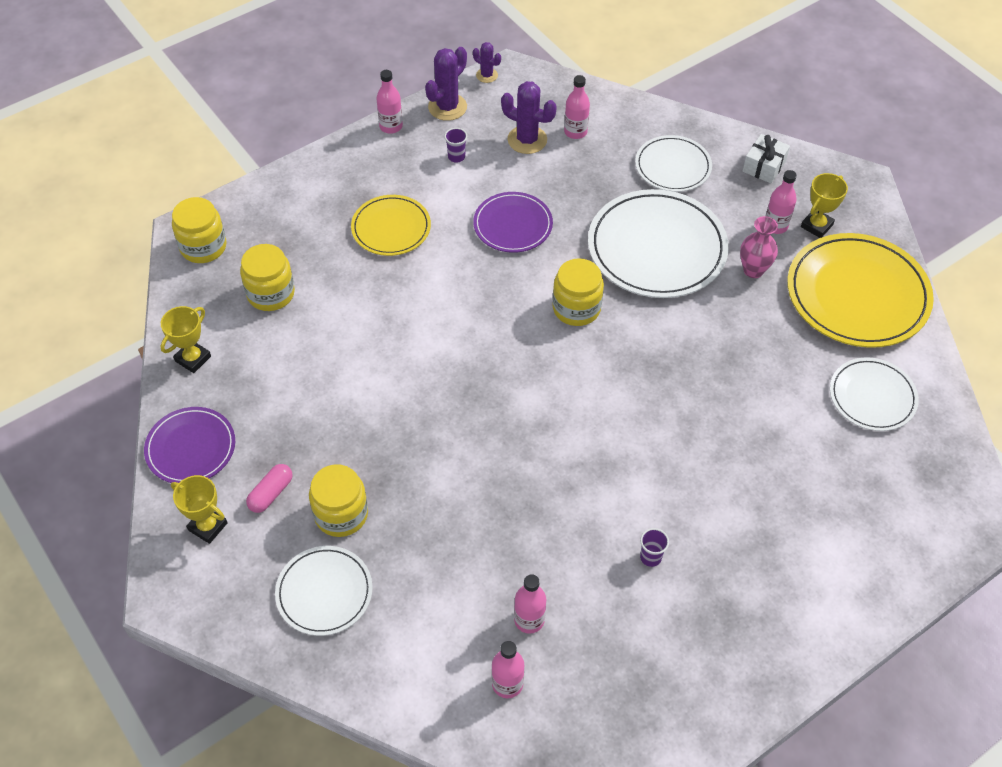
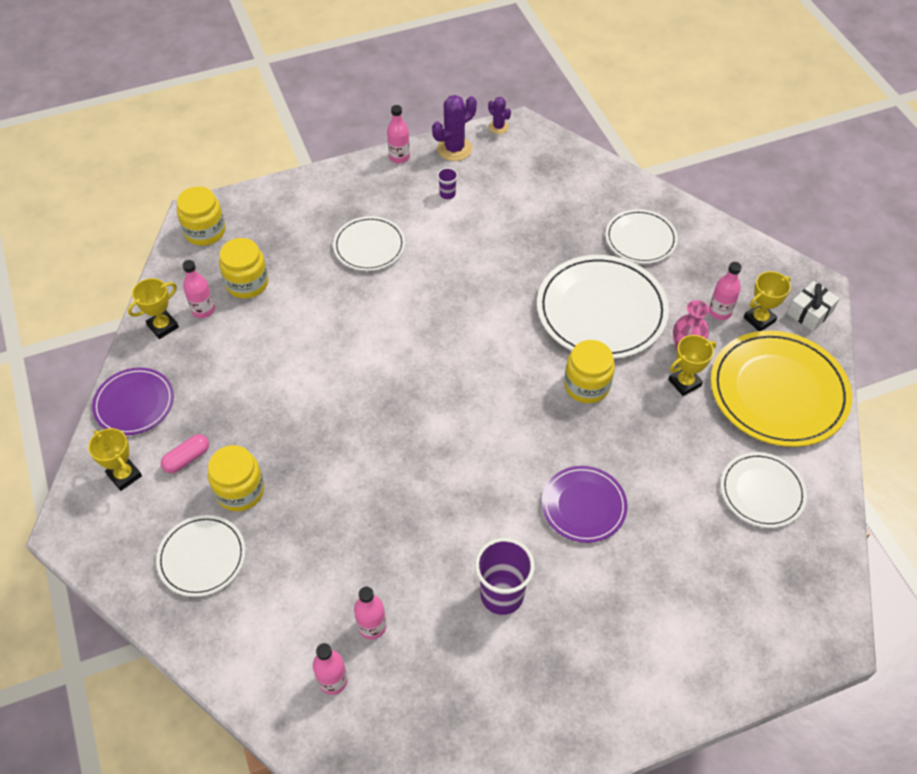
camera: 15 degrees right, 0 degrees up
(391, 228) = (369, 246): yellow plate -> white plate
(513, 225) = (477, 264): purple plate -> purple plate (583, 506)
(527, 140) = (515, 190): purple cactus -> none
(575, 132) = (561, 191): pink bottle -> pink bottle (203, 310)
(576, 308) = (509, 350): yellow jar -> yellow jar (586, 385)
(650, 557) = (502, 595): purple cup -> purple cup, size x2.12
(763, 304) = (684, 383): none -> yellow trophy
(764, 166) = (726, 255): white gift -> white gift (810, 312)

